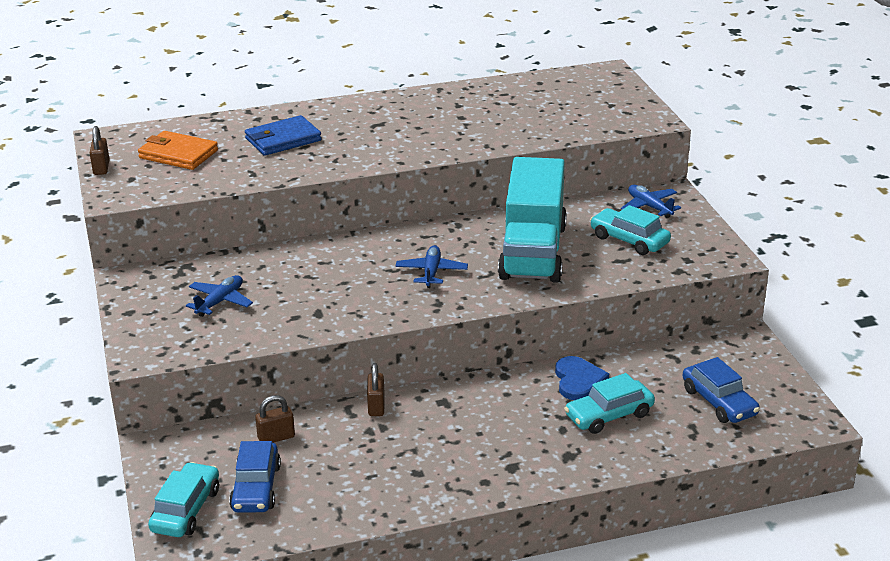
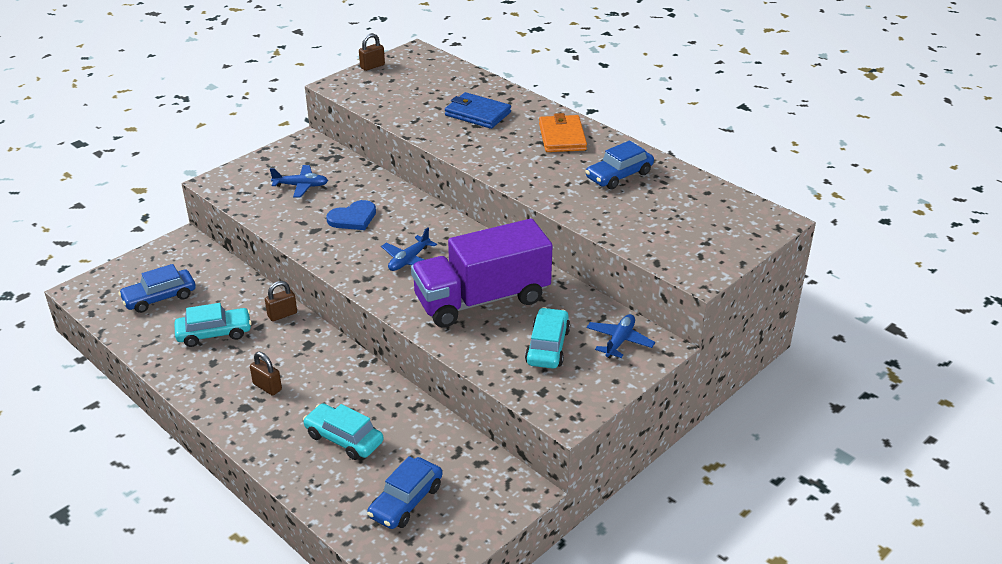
camera: 60 degrees right, 5 degrees up
(178, 154) = (416, 84): orange wallet -> orange wallet (562, 137)
(186, 510) = (123, 279): turquoise car -> turquoise car (214, 333)
(276, 437) = (219, 285): brown padlock -> brown padlock (267, 387)
(431, 272) = (409, 260): blue plane -> blue plane turned 150 degrees clockwise
(473, 108) = (619, 175): none -> blue car
(532, 252) = (482, 299): turquoise truck -> purple truck
(578, 380) = (383, 405): blue heart -> blue heart (353, 218)

